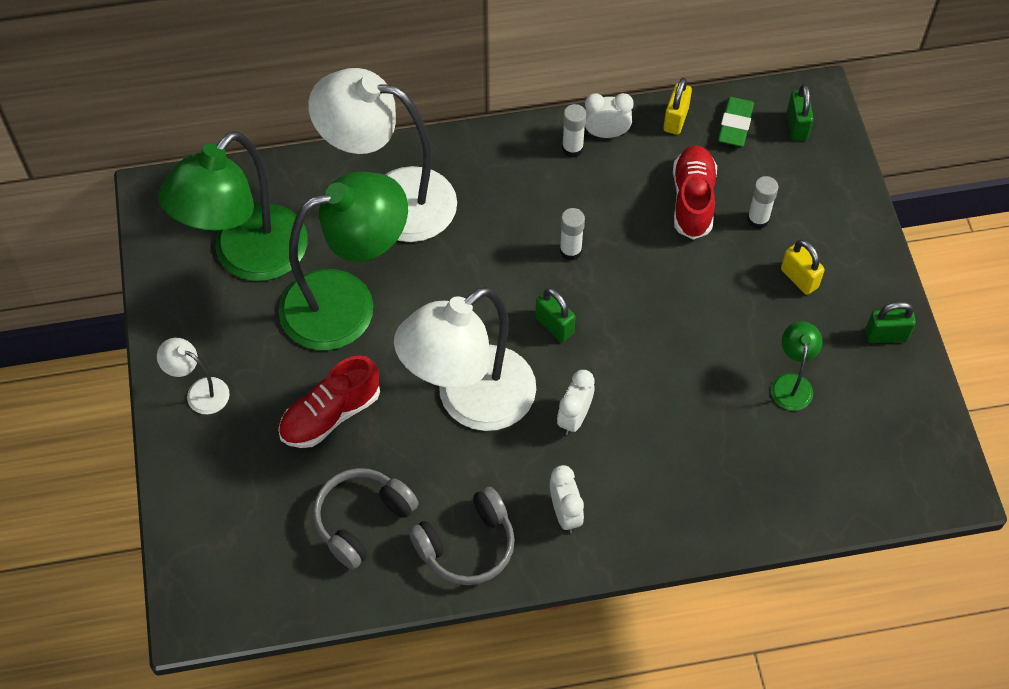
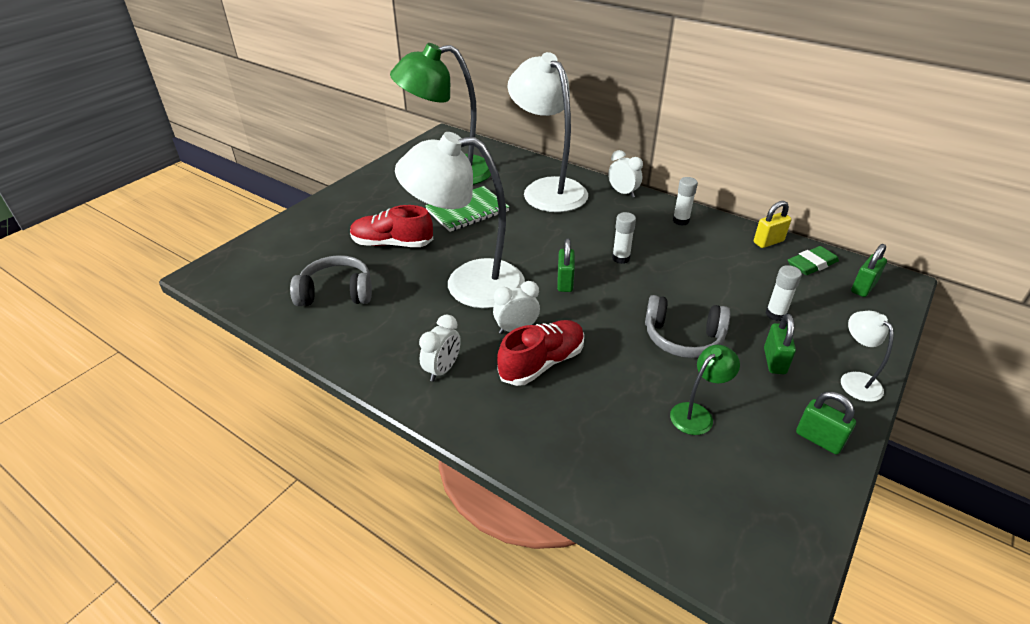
camera: 45 degrees right, 20 degrees down
(200, 392) = (352, 201): white lamp -> white lamp (855, 380)
(347, 303) = (467, 211): green lamp -> green notebook
(467, 545) = (367, 342): grey headphones -> grey headphones (683, 338)
(606, 133) = (711, 225): white clock -> white clock (623, 193)
(692, 200) = (735, 280): red shoe -> red shoe (542, 363)
(799, 278) = (774, 361): yellow padlock -> green padlock

